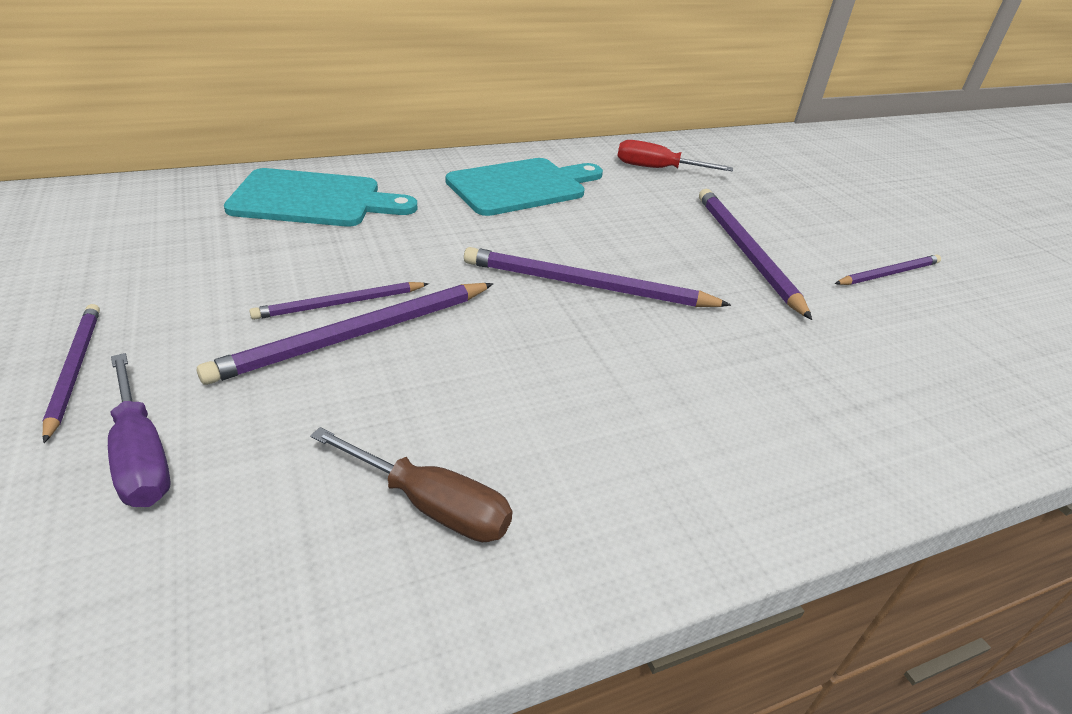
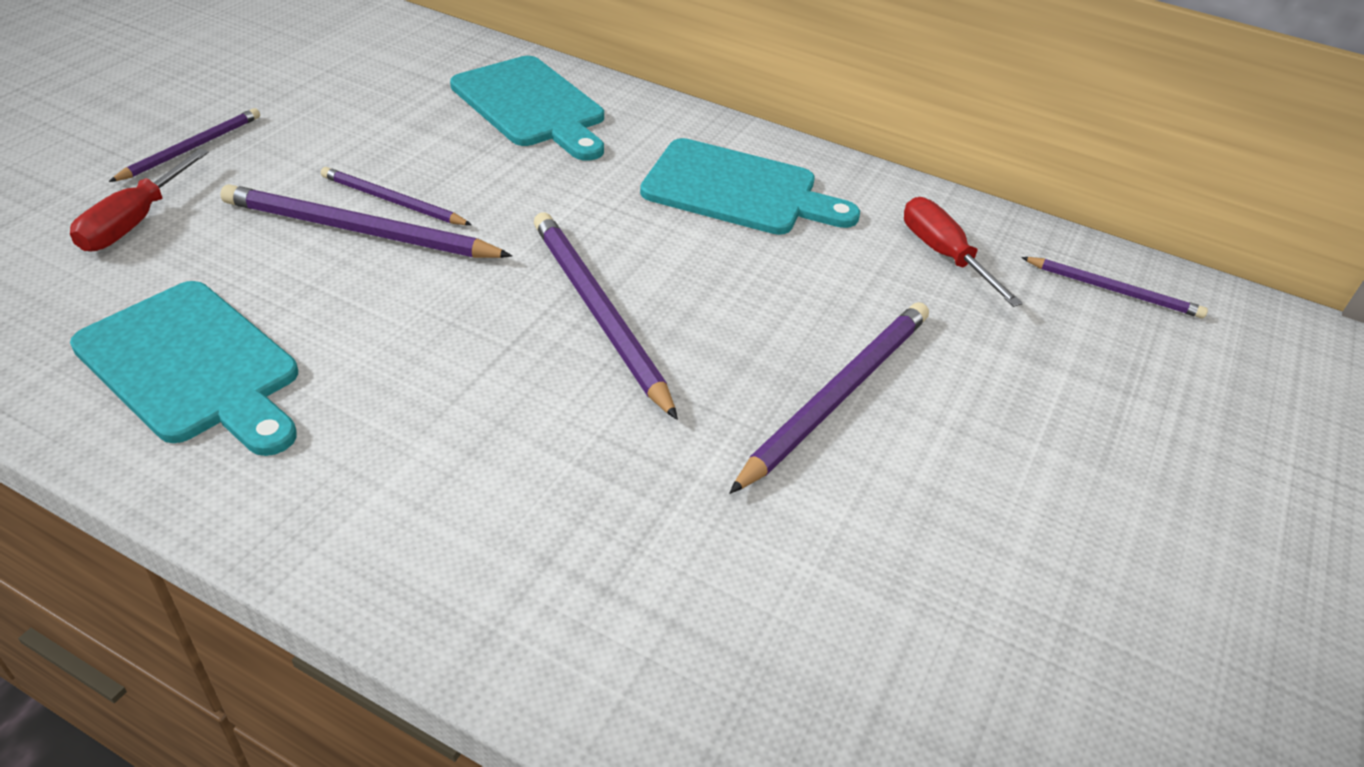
camera: 50 degrees right, 5 degrees up
(141, 454) = (135, 221): purple screwdriver -> red screwdriver
(430, 505) = (193, 367): brown screwdriver -> turquoise cutting board
(888, 274) = (974, 541): purple pencil -> purple pencil (1114, 290)

